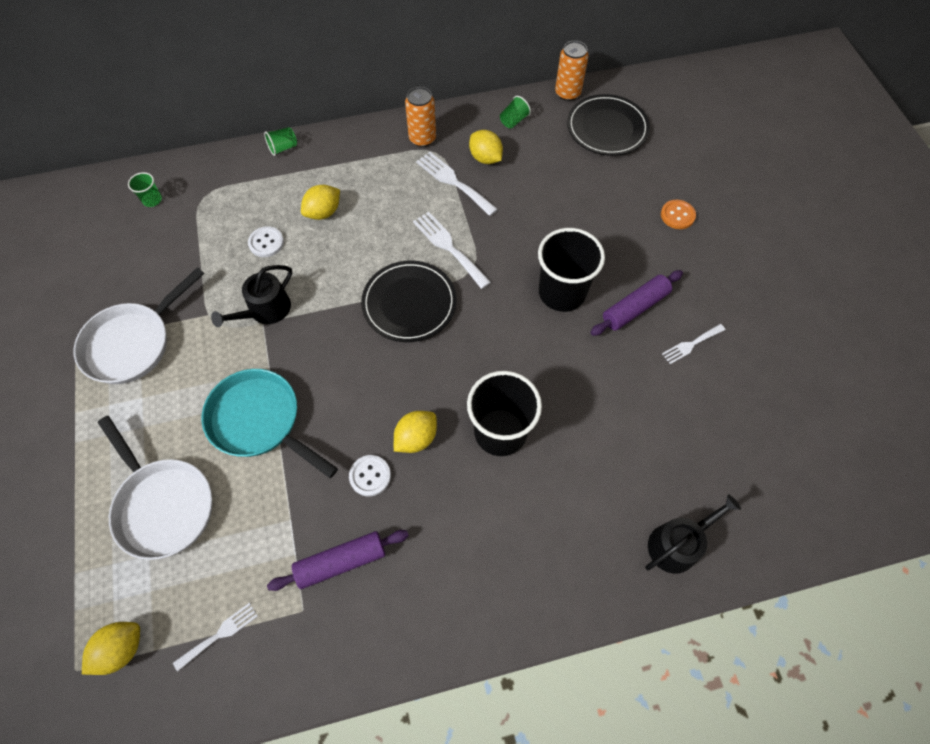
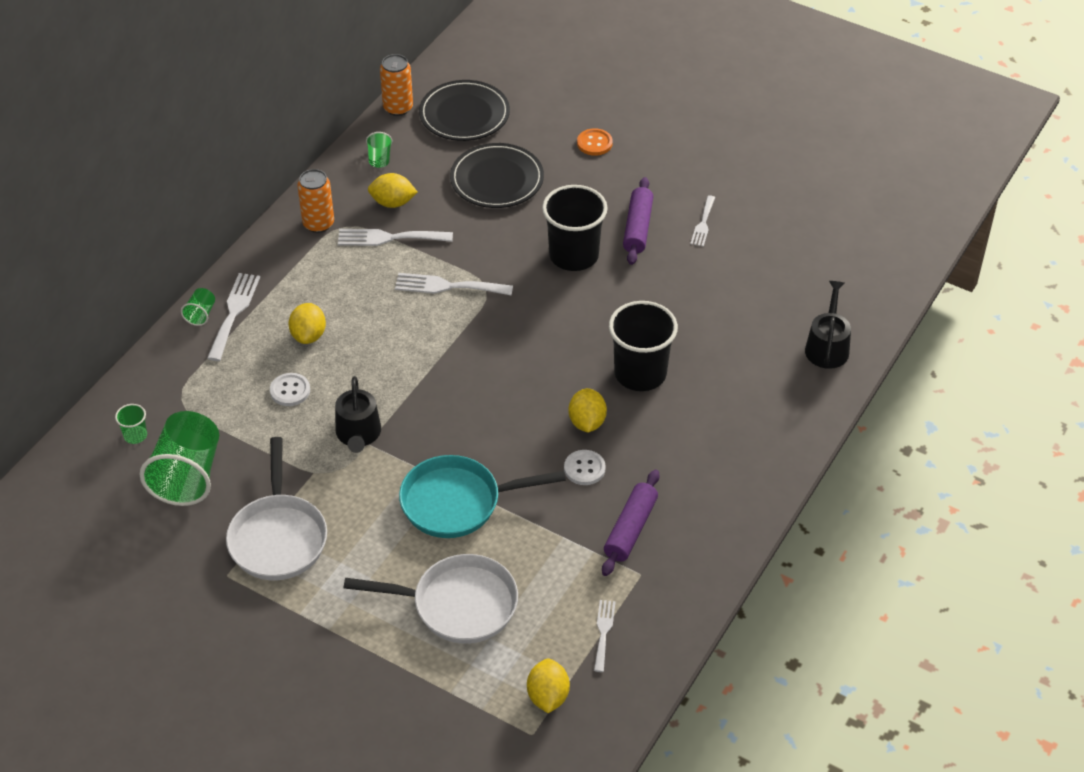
camera: 45 degrees left, 15 degrees down
(143, 252) = (187, 475): none -> green cup
(302, 161) = (234, 312): none -> white fork
(409, 303) = (468, 345): black plate -> black plate (497, 179)

